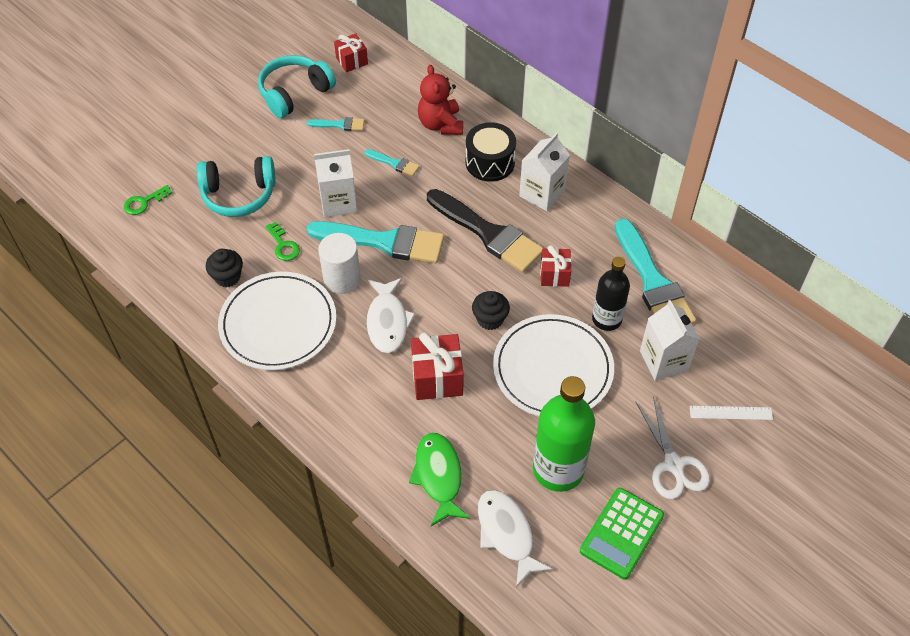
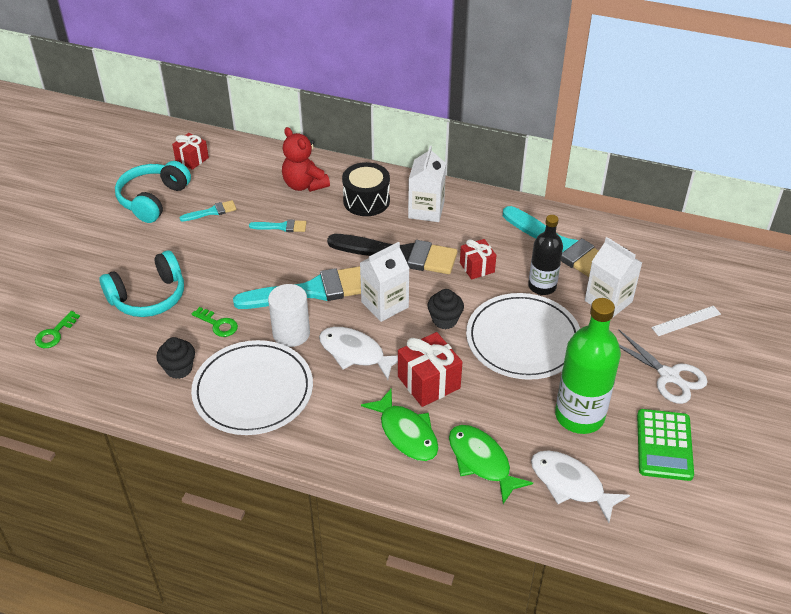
camera: 25 degrees left, 10 degrees down
(338, 202) = (249, 273): white carton -> white carton (385, 304)
(387, 420) = (406, 433): none -> green fish
(388, 322) = (355, 353): white fish -> white fish turned 150 degrees clockwise

